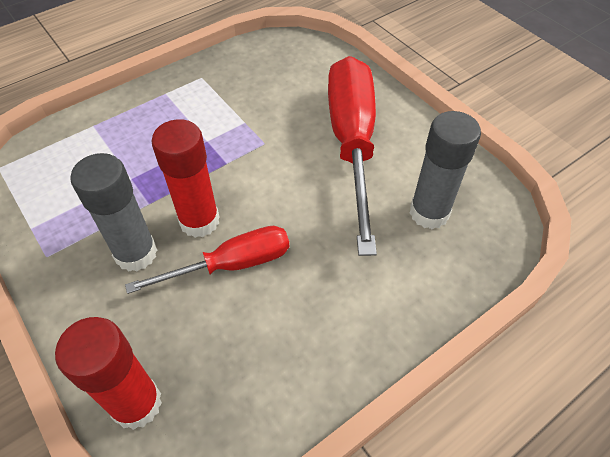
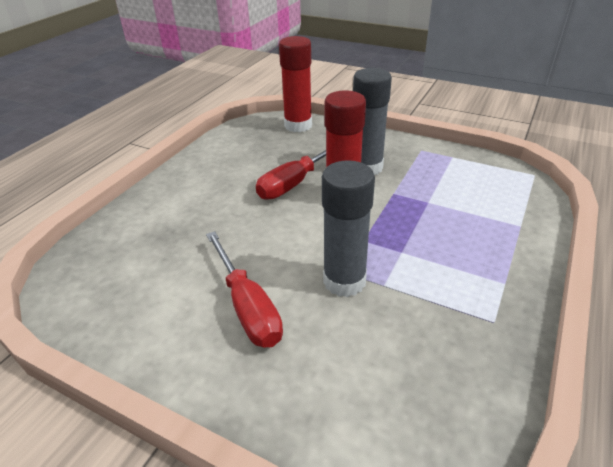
camera: 155 degrees right, 15 degrees down
(352, 143) = (247, 306): red screwdriver -> red screwdriver, size x0.58
(429, 213) = (142, 266): grey glue stick -> grey glue stick (344, 281)

